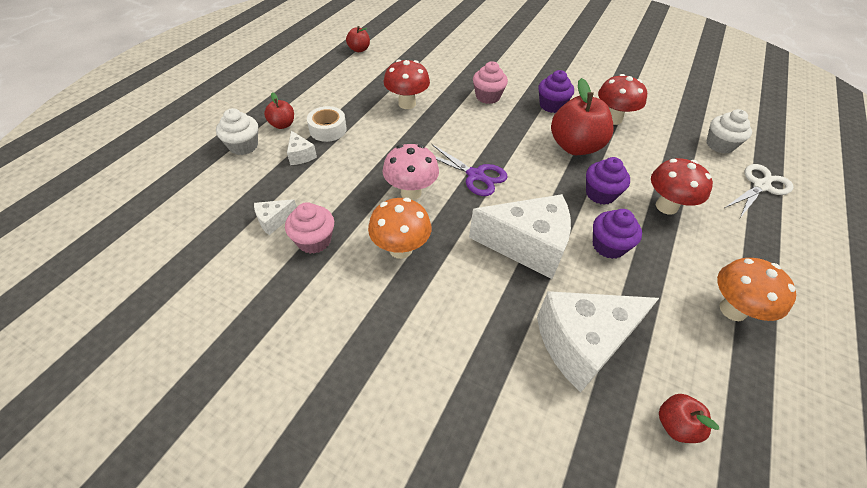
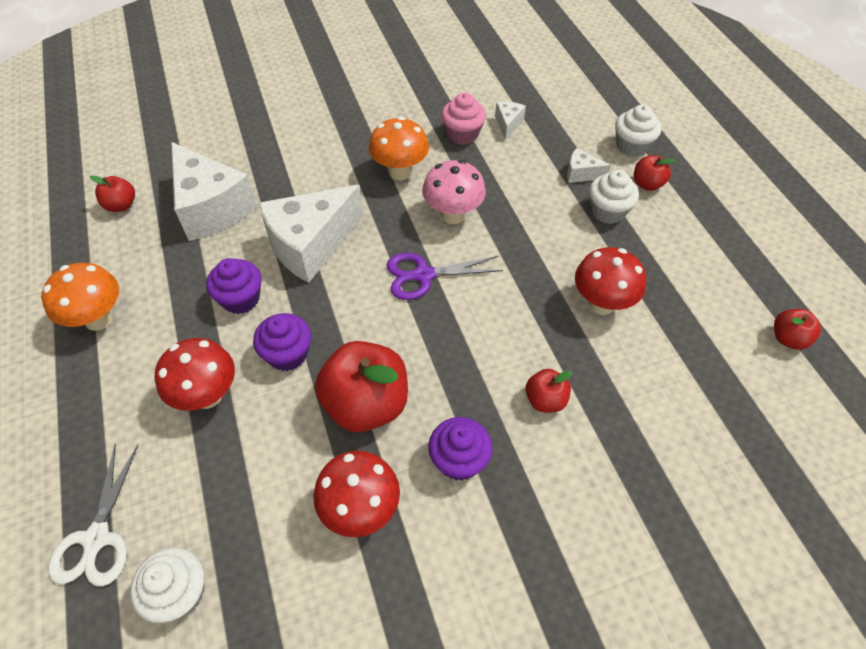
camera: 135 degrees right, 5 degrees up
(328, 130) = (608, 211): white tape -> white cupcake
(487, 96) = (545, 400): pink cupcake -> red apple
(583, 343) = (211, 208): white cheese -> white cheese turned 120 degrees clockwise

